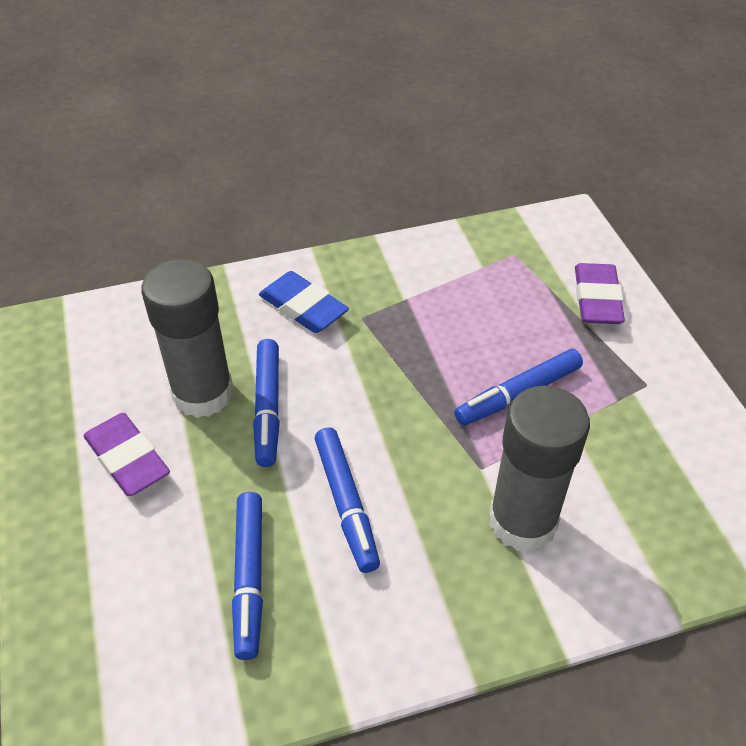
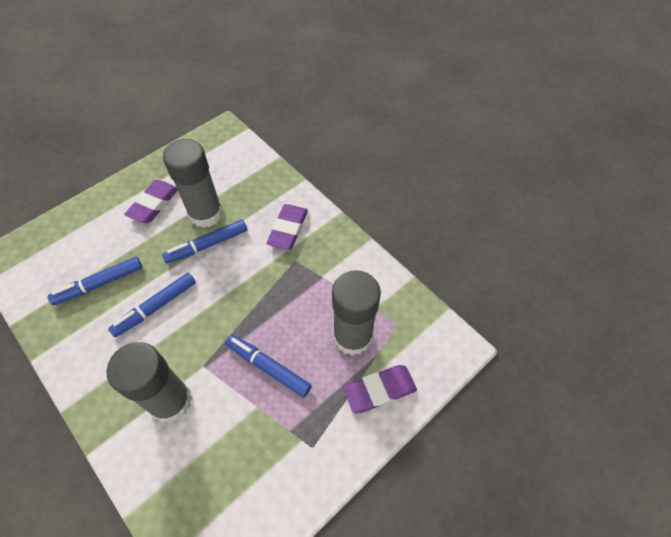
camera: 65 degrees right, 10 degrees up
(303, 307) = (288, 229): blue eraser -> purple eraser
(513, 298) = (352, 336): none -> grey glue stick

